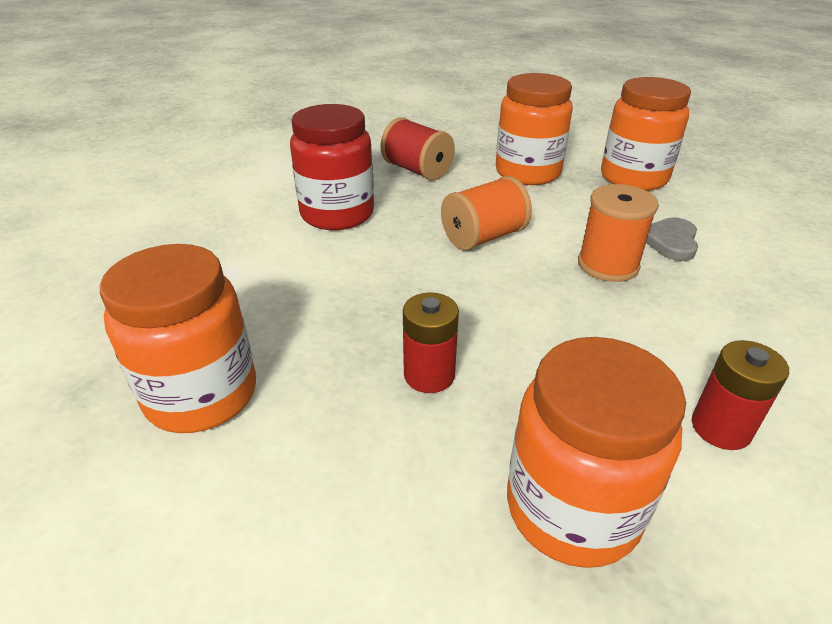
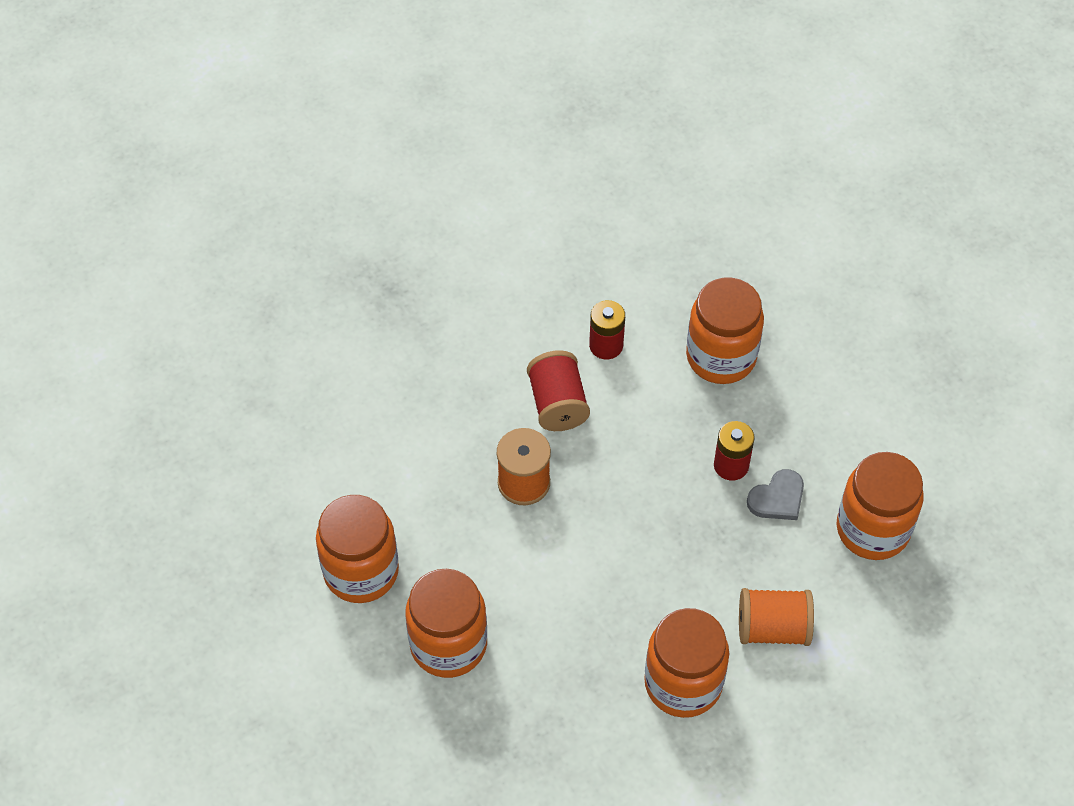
camera: 145 degrees left, 20 degrees up
(337, 214) = (683, 683): red jar -> orange jar
(417, 170) = (552, 719): red spool -> red spool (557, 404)
(484, 237) = (584, 571): orange spool -> orange spool (772, 628)
(670, 241) = (446, 476): grey heart -> grey heart (777, 498)

